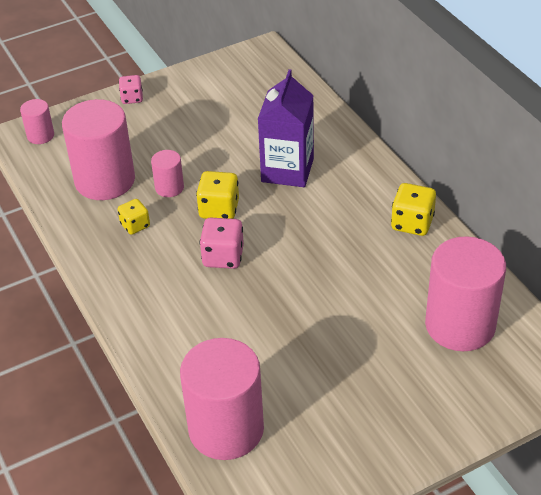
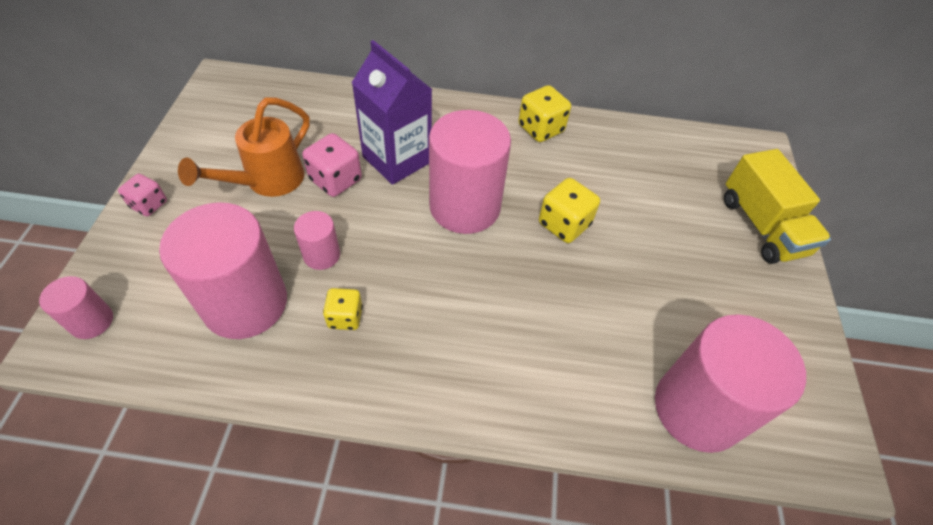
camera: 60 degrees left, 10 degrees up
(200, 129) = (267, 182): none -> orange watering can
(219, 209) = (395, 236): yellow dice -> yellow dice (564, 224)
(223, 257) = (463, 271): pink dice -> pink dice (336, 180)
(458, 405) = (761, 226): none -> yellow truck
(460, 325) = (676, 172): pink cylinder -> pink cylinder (465, 206)

